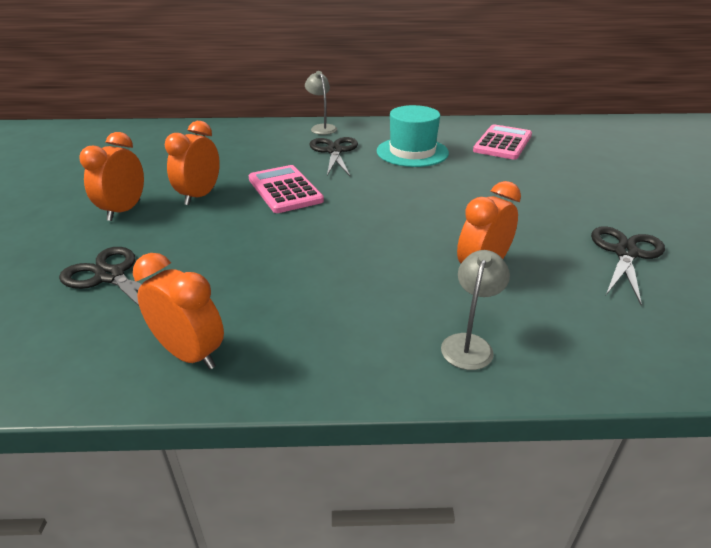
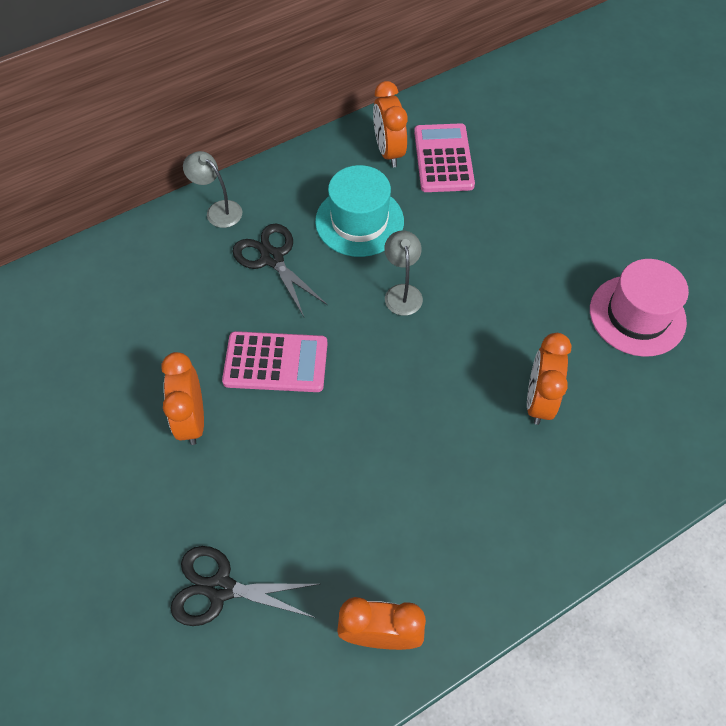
camera: 30 degrees left, 25 degrees up
(124, 210) = (131, 487): orange clock -> orange clock (388, 152)
(285, 190) = (276, 363): pink calculator -> pink calculator turned 150 degrees clockwise
(469, 344) = (577, 500): grey lamp -> grey lamp (402, 292)
(625, 253) = (637, 315): black scissors -> pink hat

